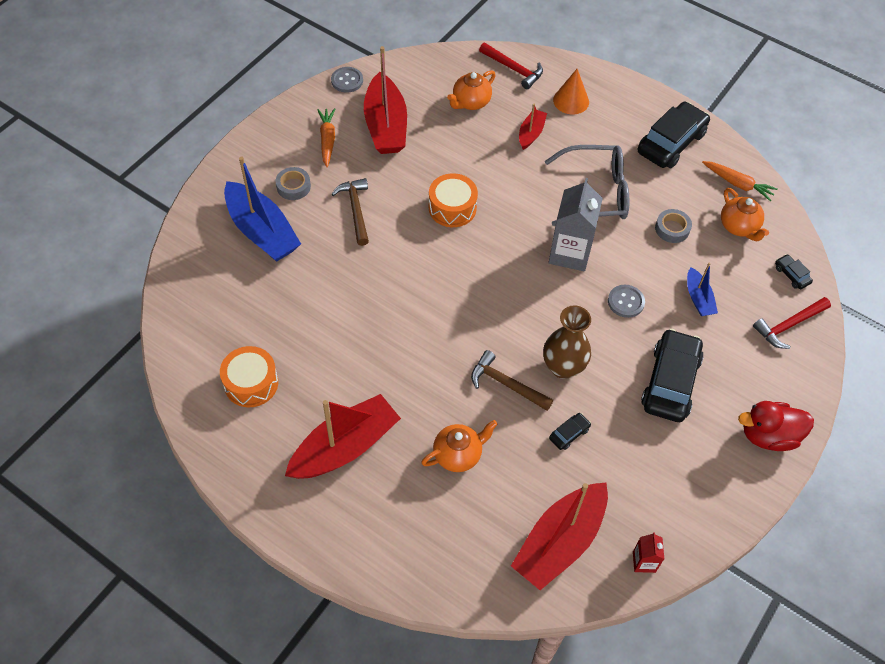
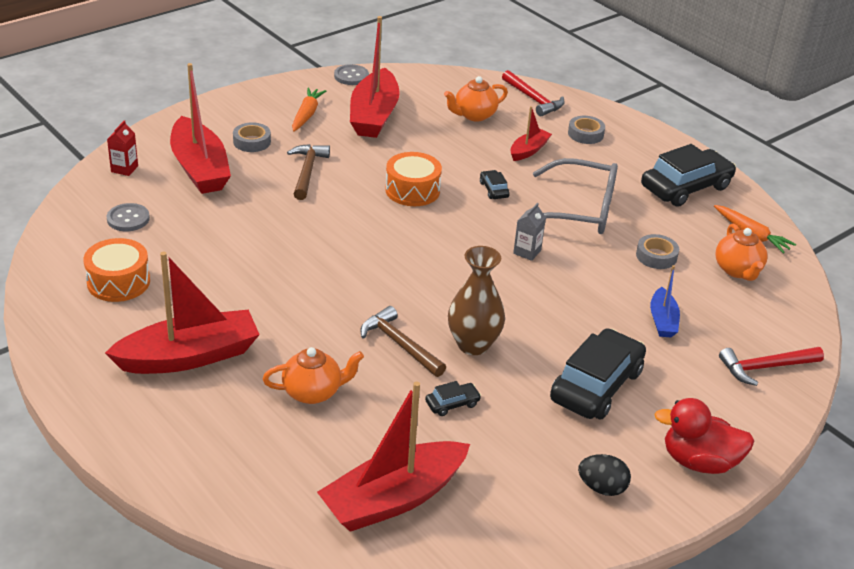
camera: 15 degrees right, 20 degrees down
(262, 231) = (199, 168): blue boat -> red boat
(570, 253) = (527, 252): grey carton -> grey carton, size x0.49
(571, 101) = (585, 134): orange cone -> grey tape
(626, 302) = (573, 305): grey button -> grey button (128, 219)
(644, 562) = (488, 543): red carton -> red carton (124, 169)
(707, 483) = (602, 488): none -> black egg
(791, 275) = (786, 324): black car -> black car (494, 190)

